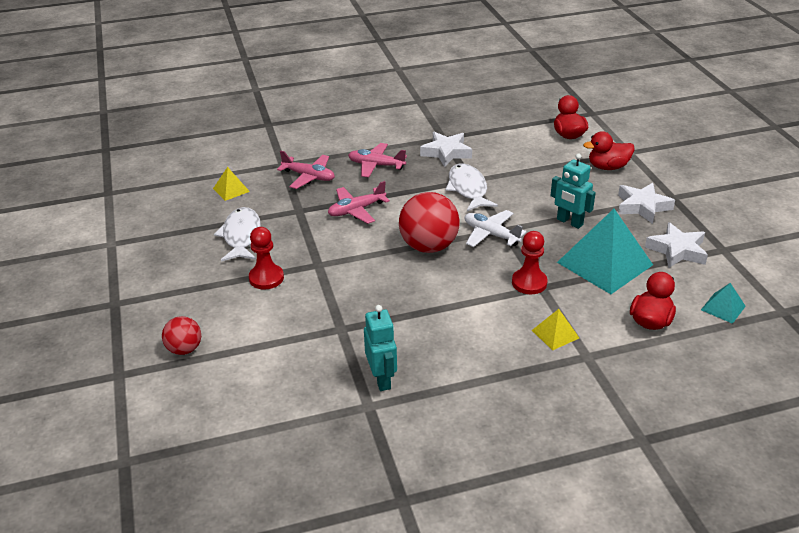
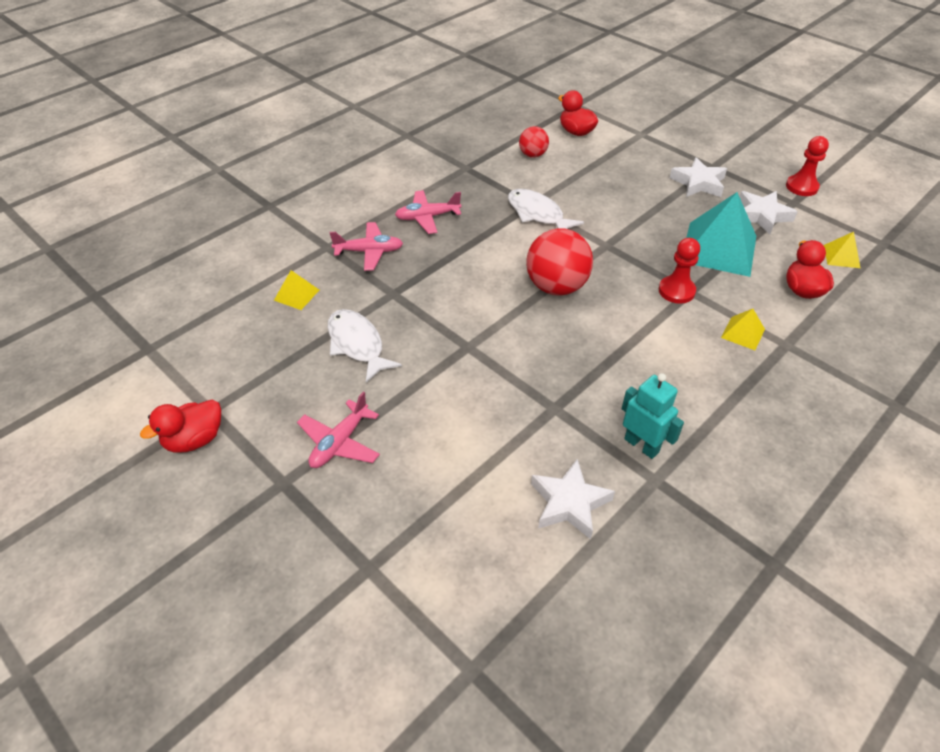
camera: 30 degrees left, 10 degrees up
(184, 349) = (416, 502): red ball -> red ball (533, 155)
(266, 278) = (428, 382): red pawn -> red pawn (801, 187)
(356, 210) = (452, 273): pink plane -> pink plane (340, 442)
(446, 152) = (483, 182): white star -> white star (569, 503)
(491, 234) = (600, 254): white plane -> none
(569, 222) = (655, 218): turquoise robot -> none
(607, 167) = (637, 154): red duck -> red duck (194, 440)
(723, 308) = (841, 256): turquoise pyramid -> yellow pyramid

